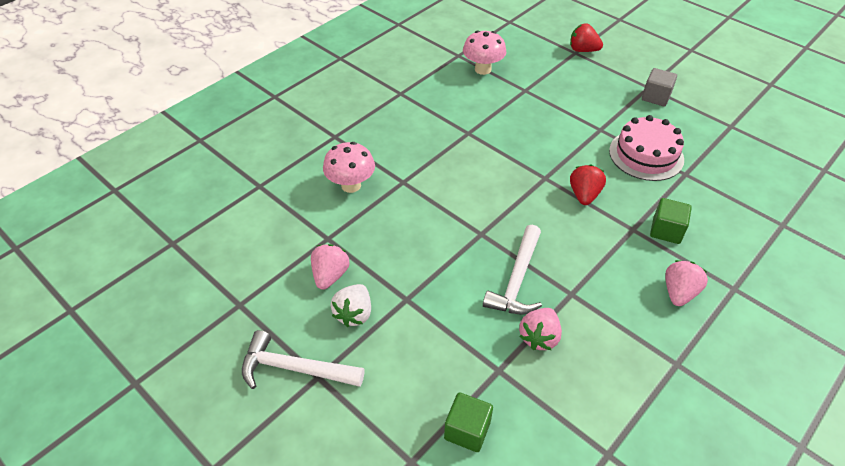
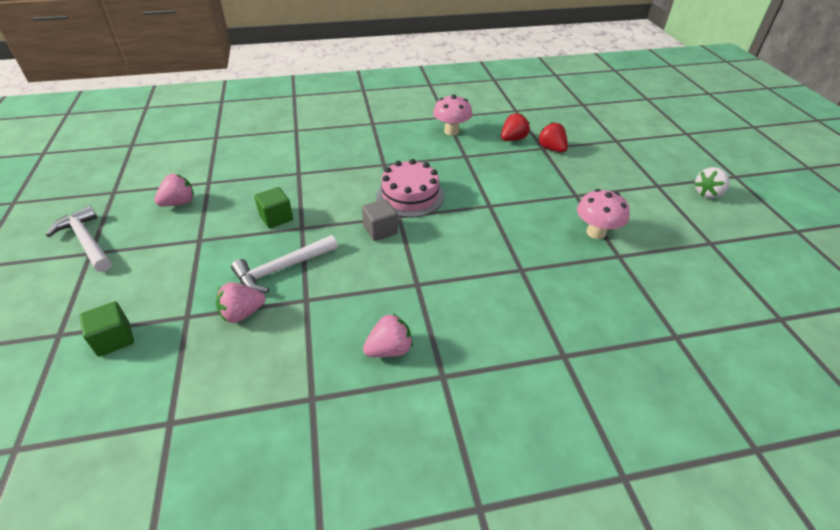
camera: 35 degrees right, 5 degrees down
(351, 185) = (265, 160): pink mushroom -> pink mushroom (596, 232)
(354, 314) = (159, 231): white strawberry -> white strawberry (707, 193)
(584, 195) = (412, 241): red strawberry -> red strawberry (513, 139)
(646, 155) = (504, 240): pink cake -> pink cake (410, 196)
(655, 97) = (572, 204): grey cube -> grey cube (380, 230)
(666, 230) = (444, 300): green cube -> green cube (276, 218)

